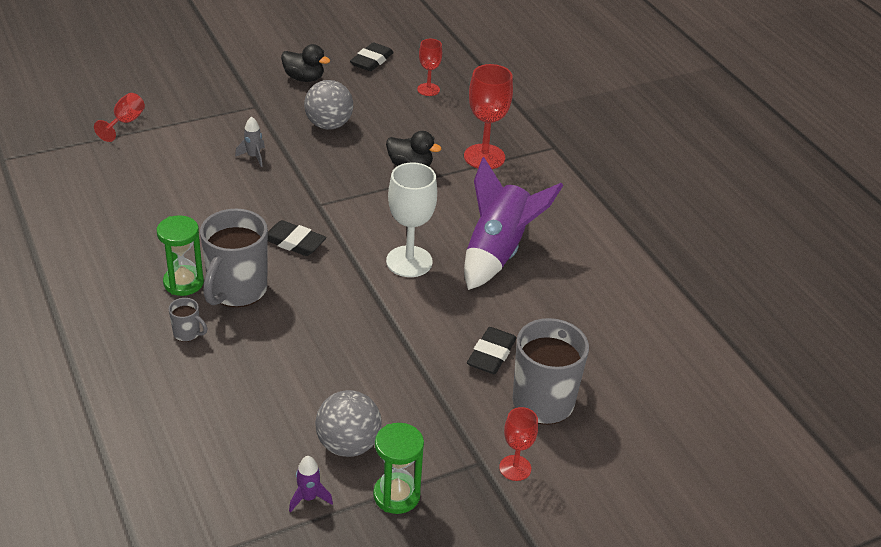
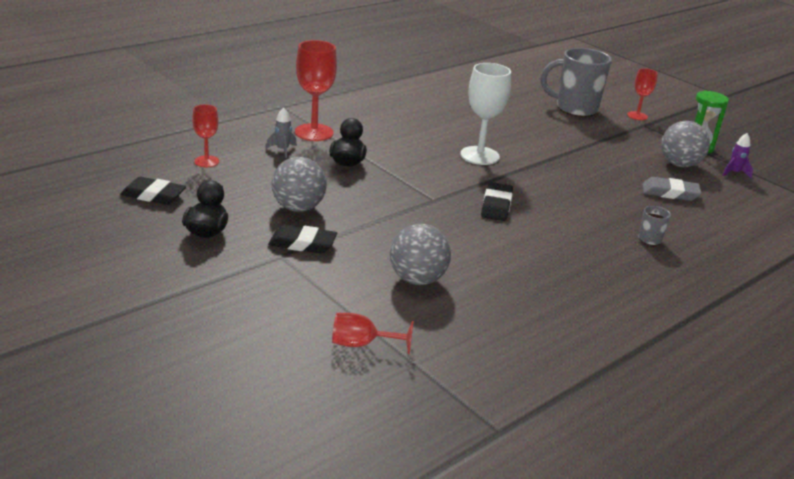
camera: 105 degrees left, 10 degrees down
(183, 282) = (595, 251): green hourglass -> none
(191, 164) = (417, 279): none -> grey ball
(236, 291) = (580, 224): grey mug -> none
(253, 156) = (380, 243): grey rocket -> grey rocket (282, 150)
(276, 397) = (670, 193): none -> grey eraser
(491, 354) = (551, 124): black eraser -> black eraser (302, 243)
(498, 252) = (440, 124): purple rocket -> none

